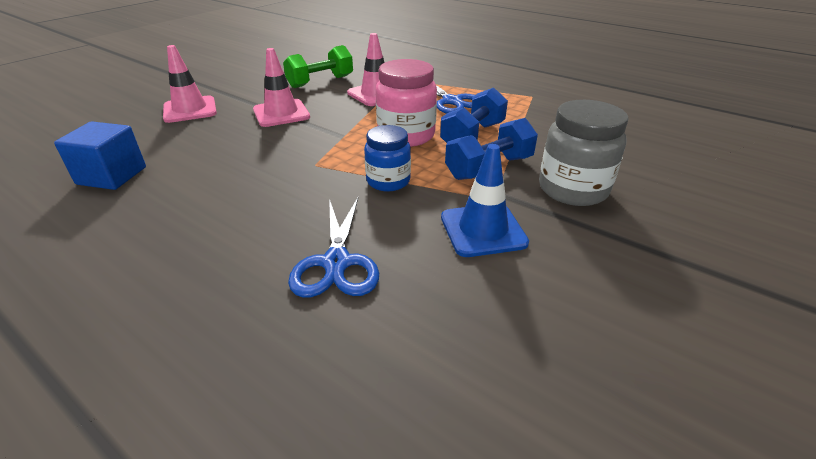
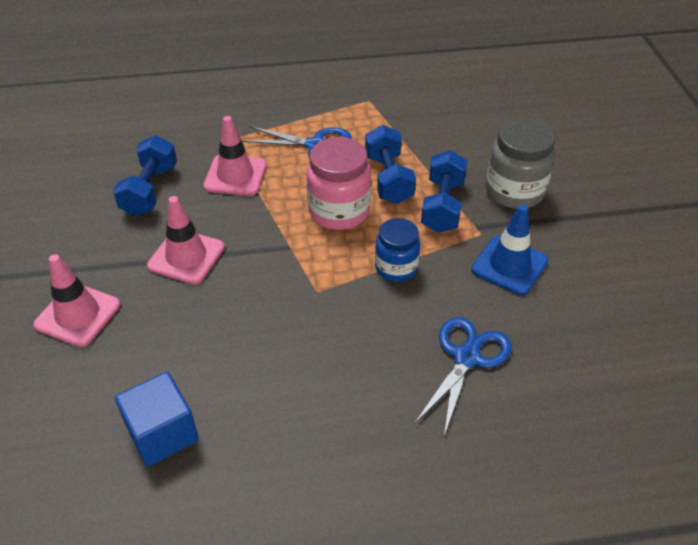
camera: 45 degrees left, 10 degrees up
(320, 82) = (150, 190): green dumbbell -> blue dumbbell
(336, 263) = (467, 357): blue scissors -> blue scissors turned 105 degrees counterclockwise

